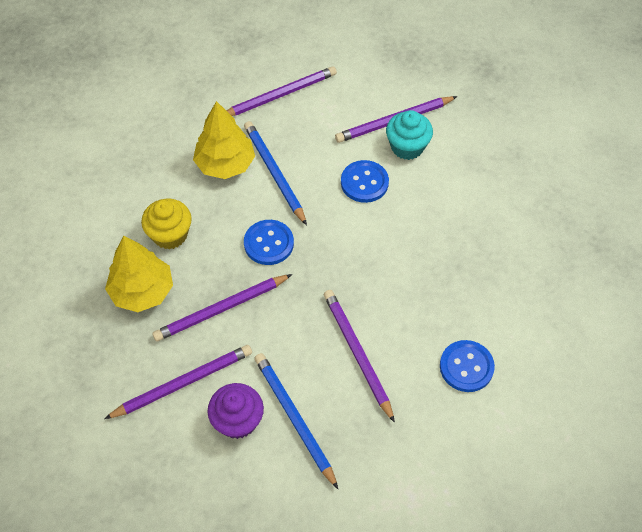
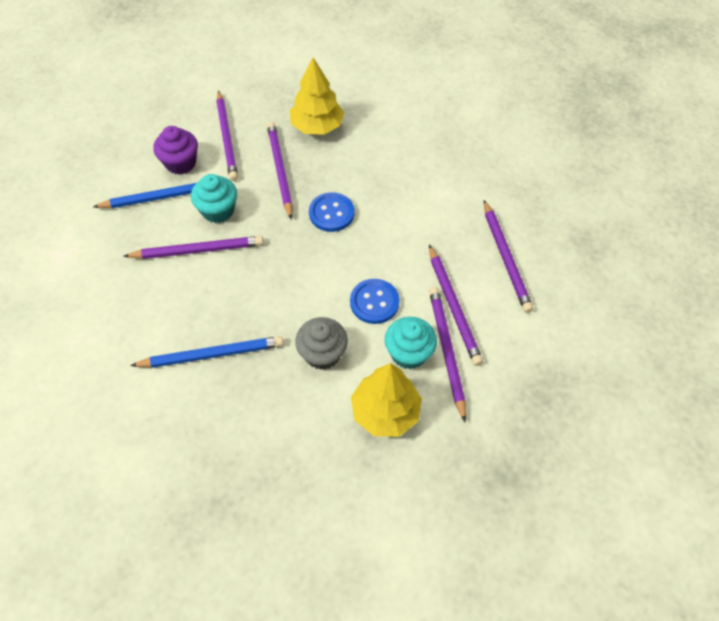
camera: 105 degrees right, 0 degrees up
(170, 235) = (364, 150): yellow cupcake -> none
(225, 164) = (429, 199): yellow tree -> yellow tree (385, 411)
(274, 173) = (407, 233): blue pencil -> blue pencil (212, 354)
(298, 353) = (218, 210): none -> turquoise cupcake
(347, 124) = (453, 306): none -> purple pencil
(433, 209) = (322, 354): none -> grey cupcake
(466, 367) = (146, 327): blue button -> none

